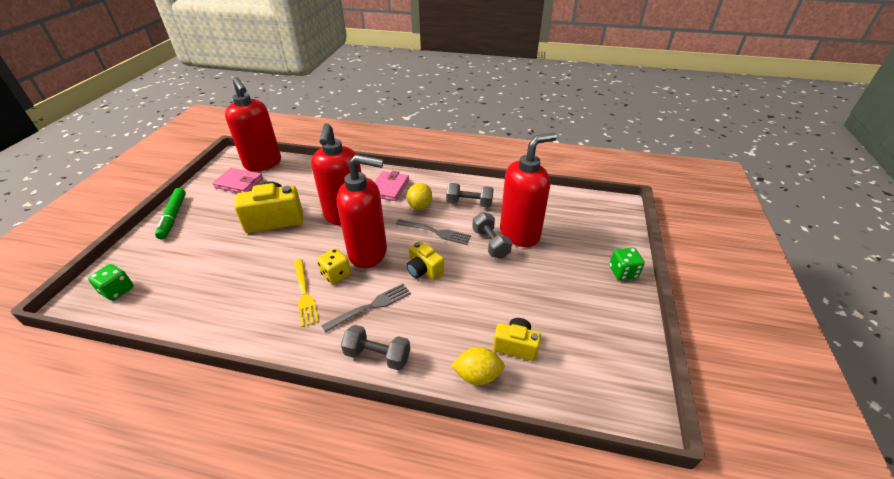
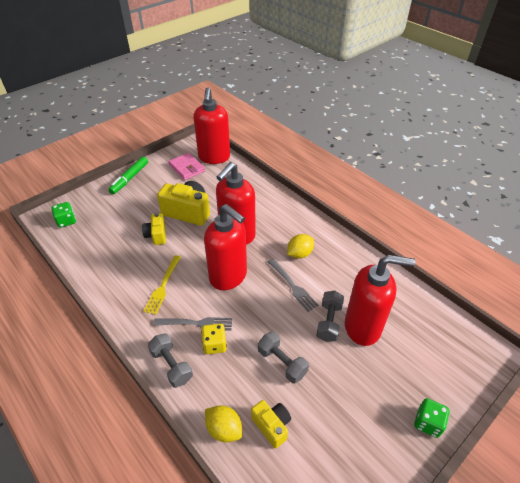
camera: 35 degrees right, 5 degrees up
(336, 274) = (193, 282): yellow dice -> yellow dice (214, 345)
(389, 188) = (288, 224): pink wallet -> none
(424, 270) = (256, 315): yellow camera -> yellow camera (156, 235)
(469, 203) = (343, 273): grey dumbbell -> grey dumbbell (282, 362)

